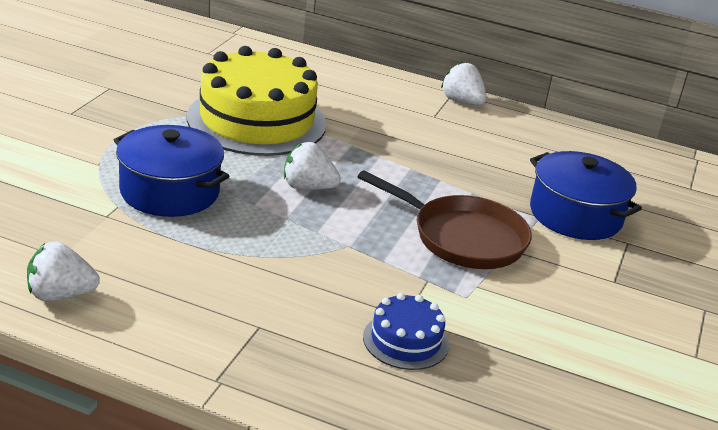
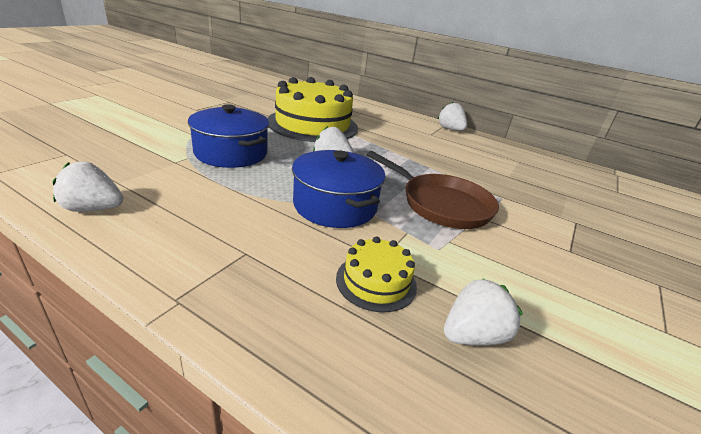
camera: 10 degrees right, 0 degrees up
(405, 341) = (376, 281): blue cake -> yellow cake
(508, 380) = (473, 335): none -> white strawberry
(575, 215) = (531, 199): blue pot -> blue pot (335, 205)

